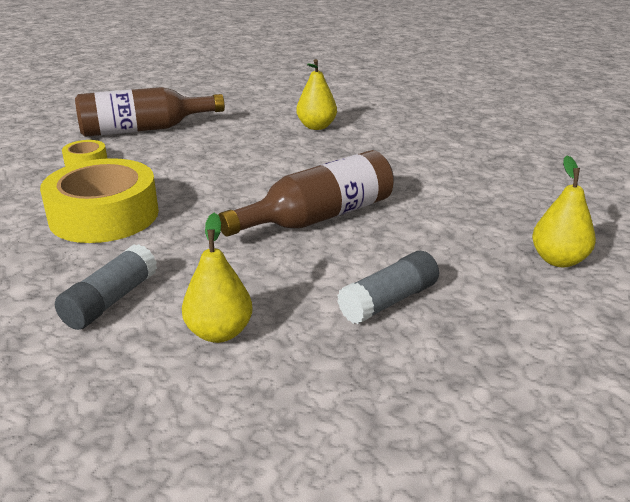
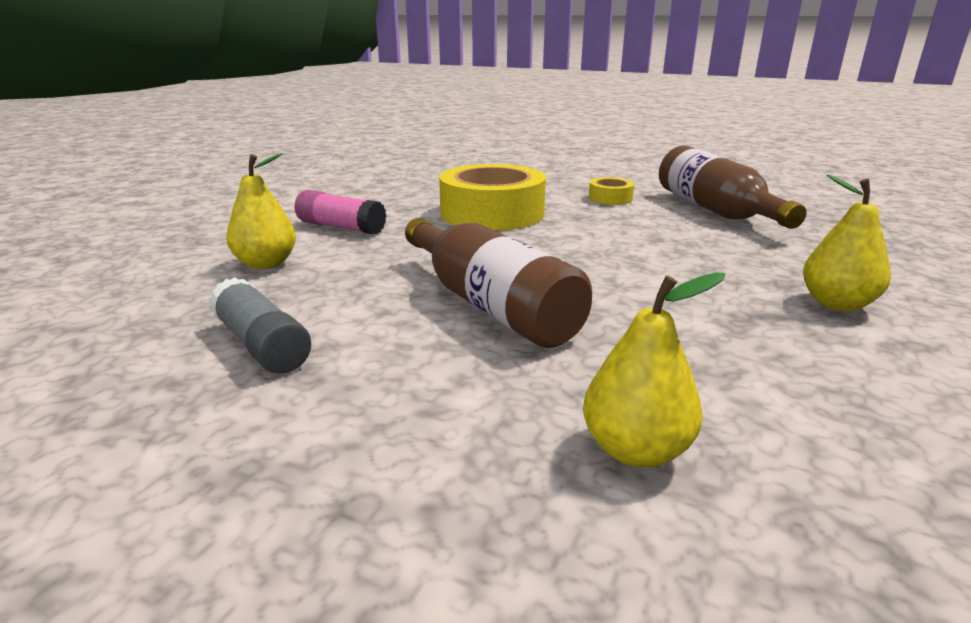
camera: 90 degrees right, 5 degrees down
(110, 301) = (341, 227): grey glue stick -> pink glue stick
(558, 260) = (288, 547): yellow pear -> yellow pear (635, 450)

